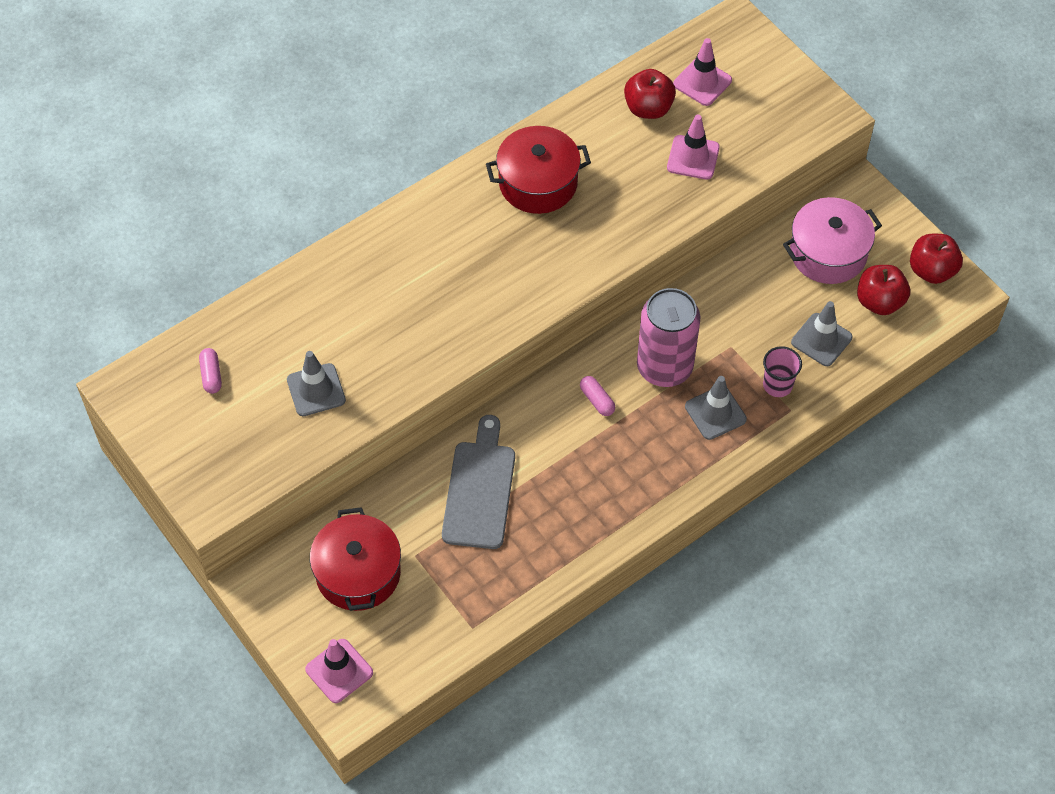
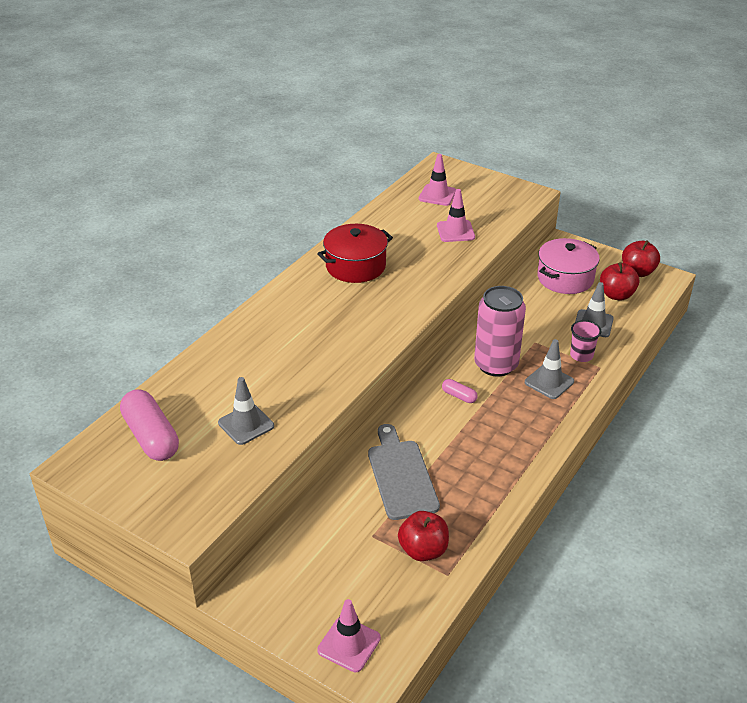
camera: 20 degrees left, 20 degrees down
(211, 375) = (151, 437): pink capsule -> pink capsule, size x2.12
(358, 573) = (330, 562): red pot -> none
(648, 108) = (409, 214): red apple -> red apple (423, 550)

